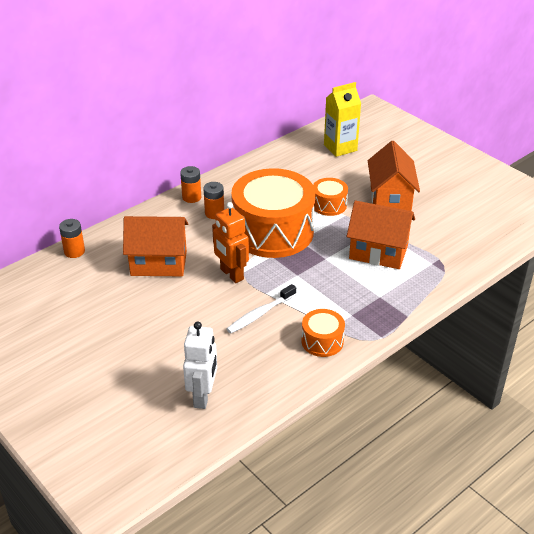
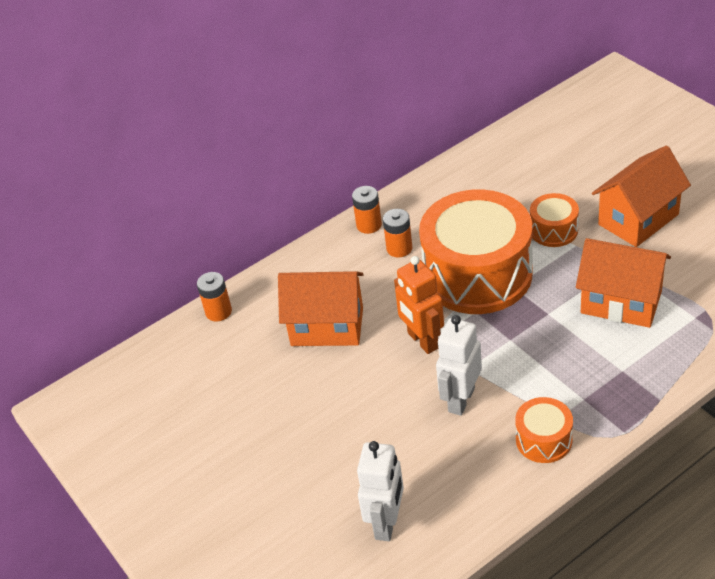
camera: 10 degrees right, 5 degrees up
(260, 314) = (460, 400): white toothbrush -> white robot
(340, 147) = (569, 139): yellow carton -> none
(390, 200) = (638, 219): orange house -> orange house turned 45 degrees clockwise

